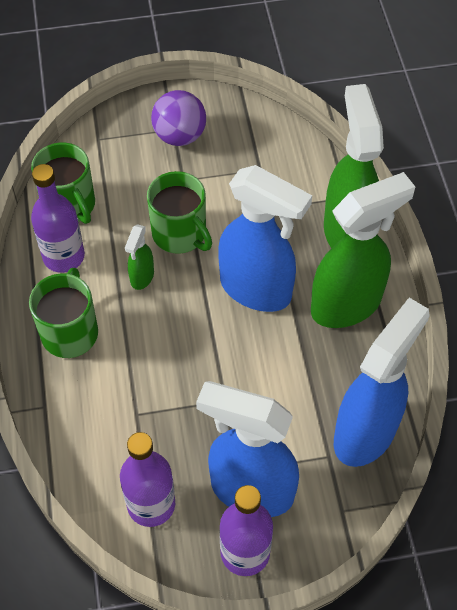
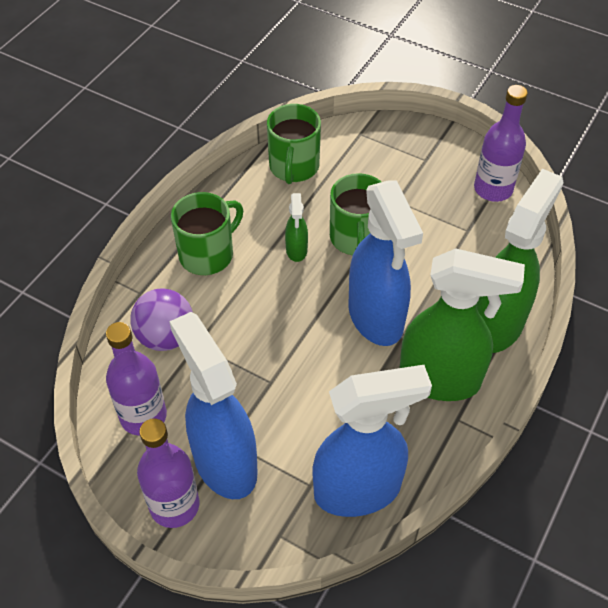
camera: 40 degrees right, 5 degrees down
(64, 256) = (254, 200): purple bottle -> purple bottle (493, 189)
(142, 277) = (296, 250): green spray bottle -> green spray bottle turned 60 degrees counterclockwise
(179, 136) = (425, 167): purple ball -> purple ball (166, 337)

